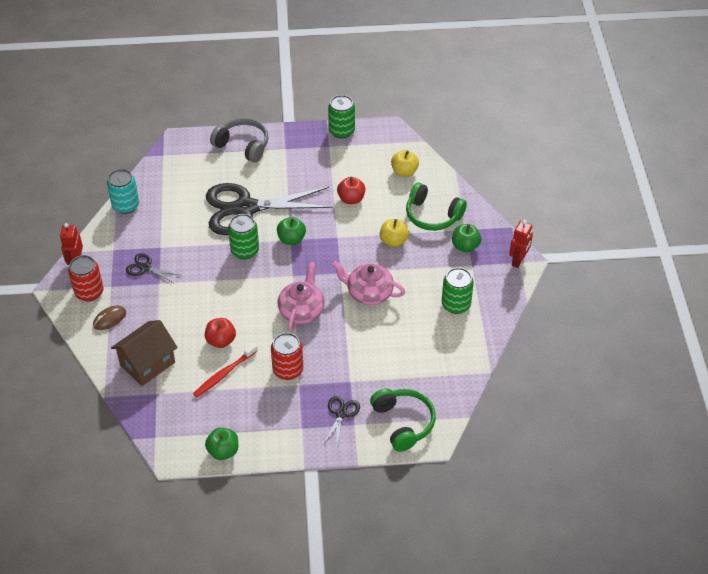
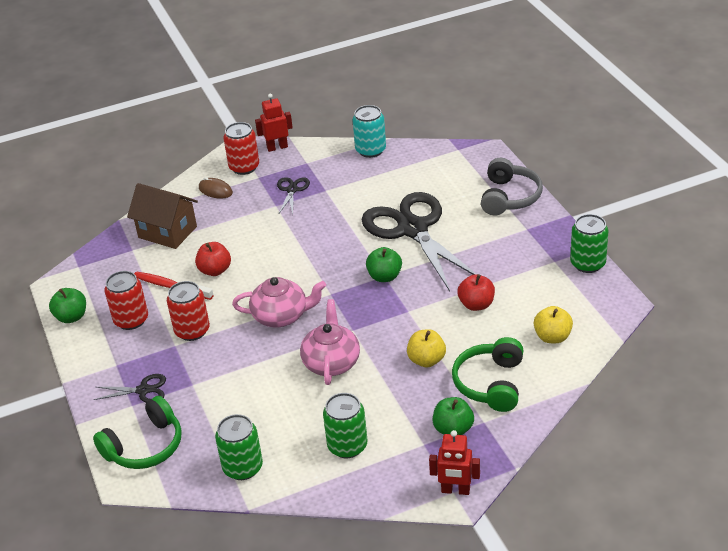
camera: 75 degrees right, 10 degrees down
(245, 250) = (349, 248): green can -> green can (243, 467)
(251, 409) = (131, 320): none -> red can

